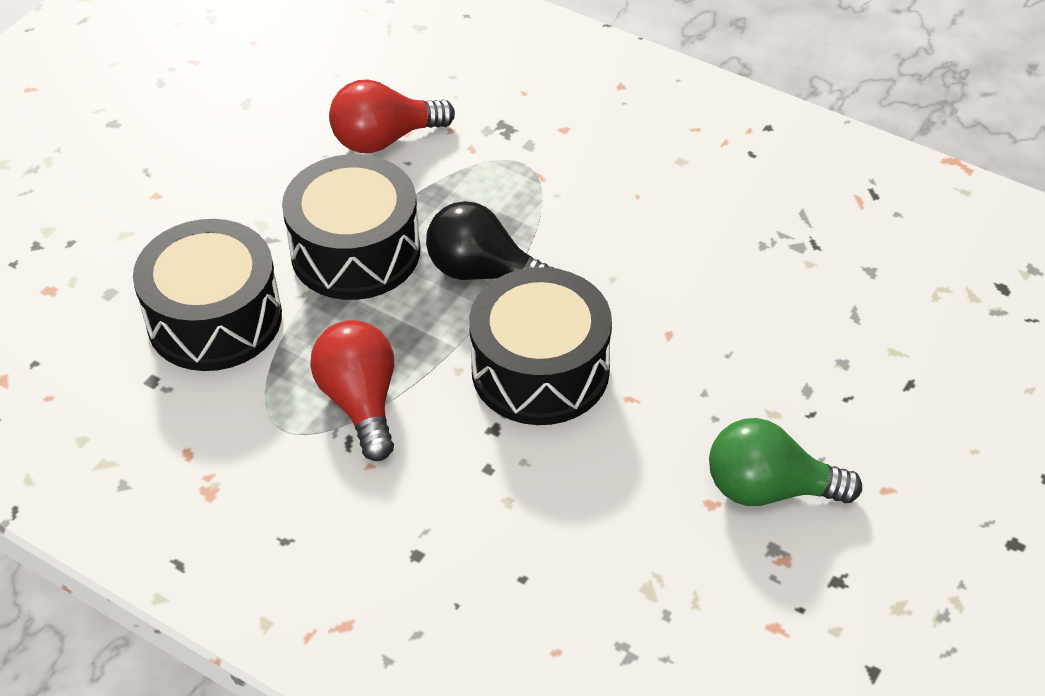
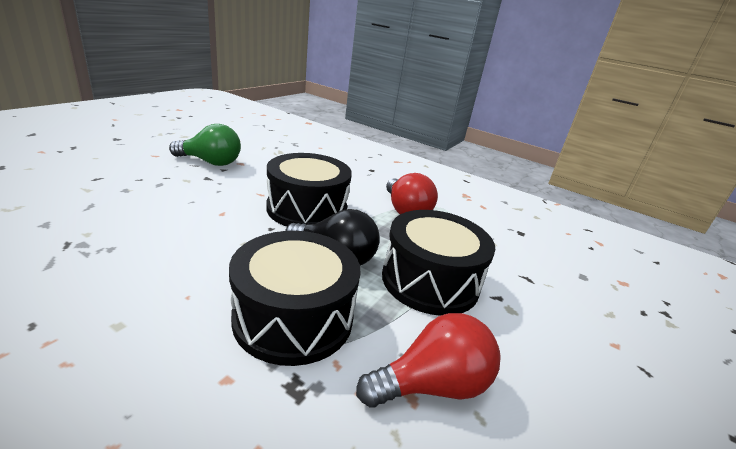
camera: 175 degrees right, 20 degrees down
(214, 319) = (505, 254): black drum -> black drum (293, 317)

